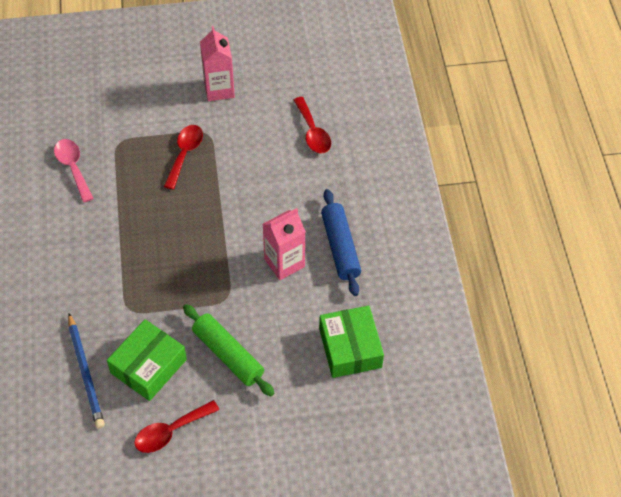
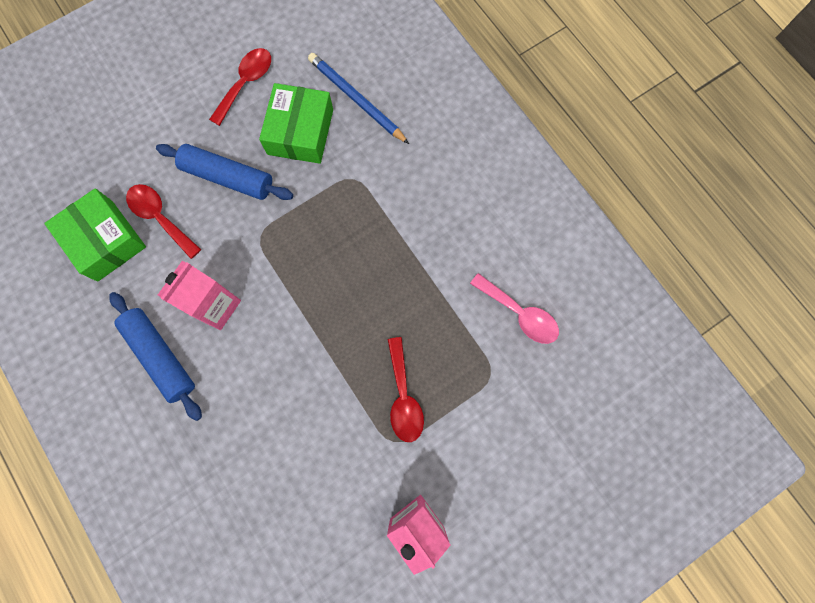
camera: 155 degrees right, 20 degrees up
(228, 354) = (228, 178): green rolling pin -> blue rolling pin
(312, 132) = (262, 512): red spoon -> red spoon (160, 217)

